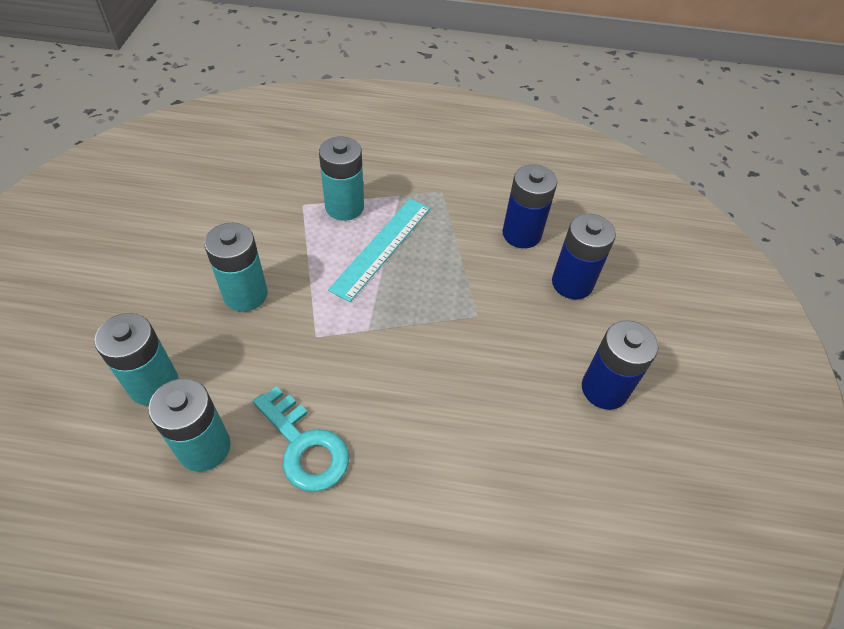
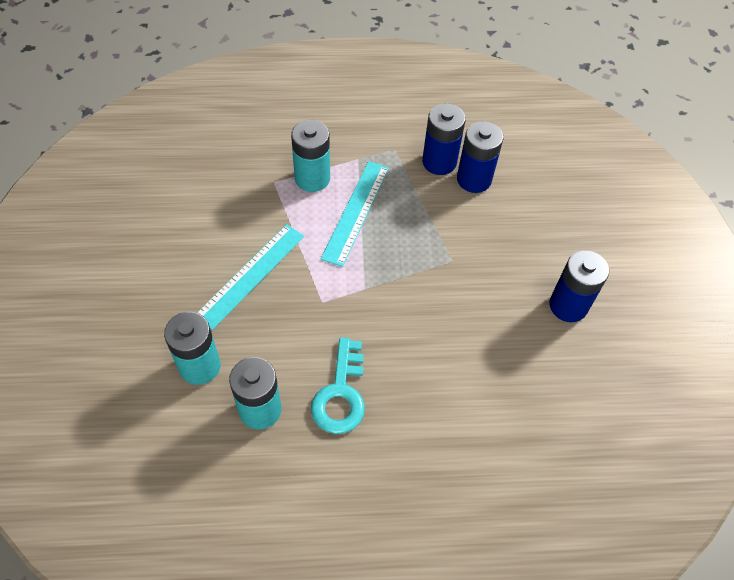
camera: 10 degrees left, 5 degrees up
(245, 294) = (250, 275): turquoise battery -> turquoise ruler
(305, 446) = (341, 394): turquoise key -> turquoise key turned 60 degrees clockwise
(572, 283) = (525, 218): blue battery -> blue battery (439, 162)

